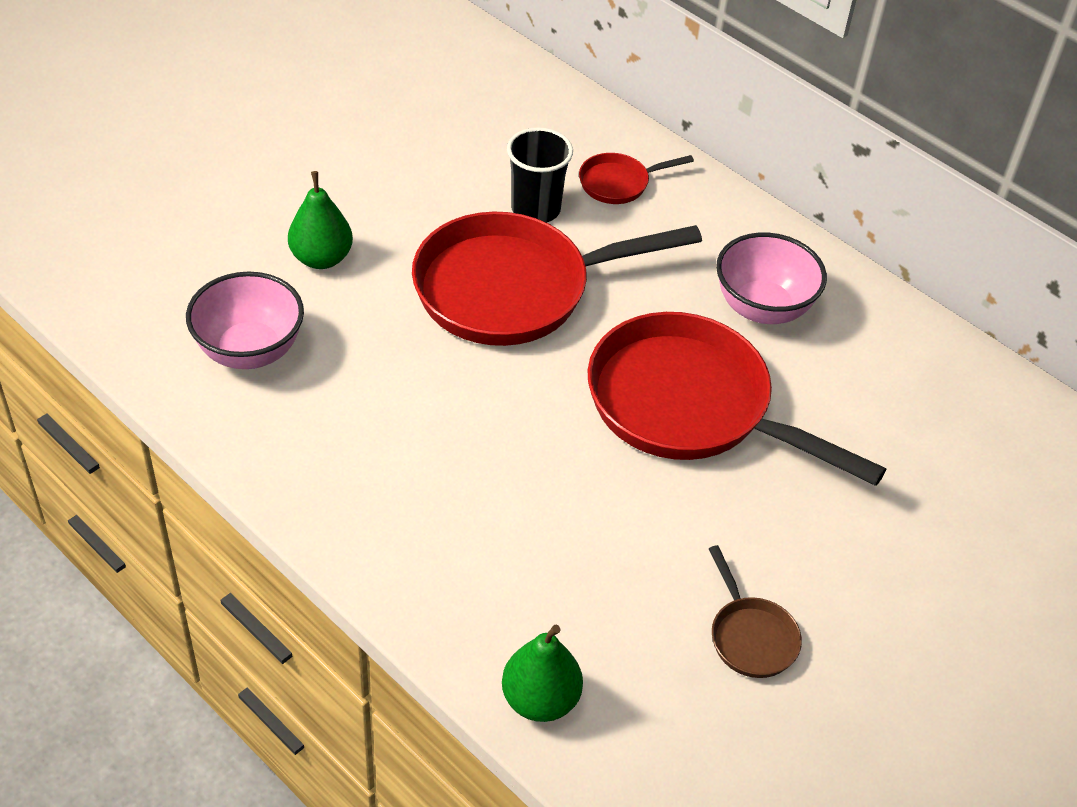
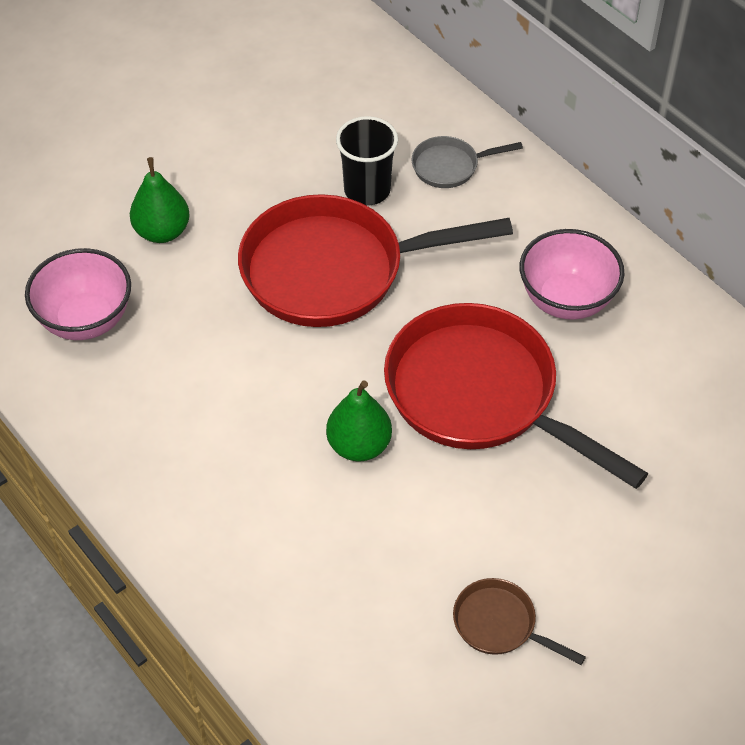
camera: 10 degrees right, 5 degrees up
(540, 700) = (298, 670): green pear -> green pear (359, 445)
(618, 183) = (449, 166): red pan -> grey pan
(751, 637) = (499, 624): brown pan -> brown pan turned 135 degrees clockwise

